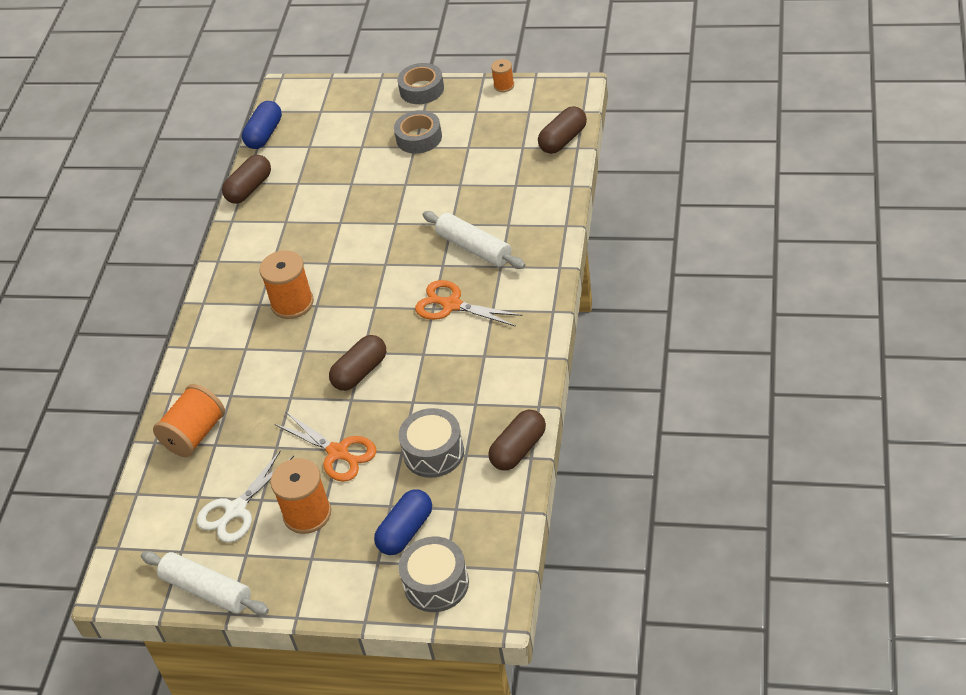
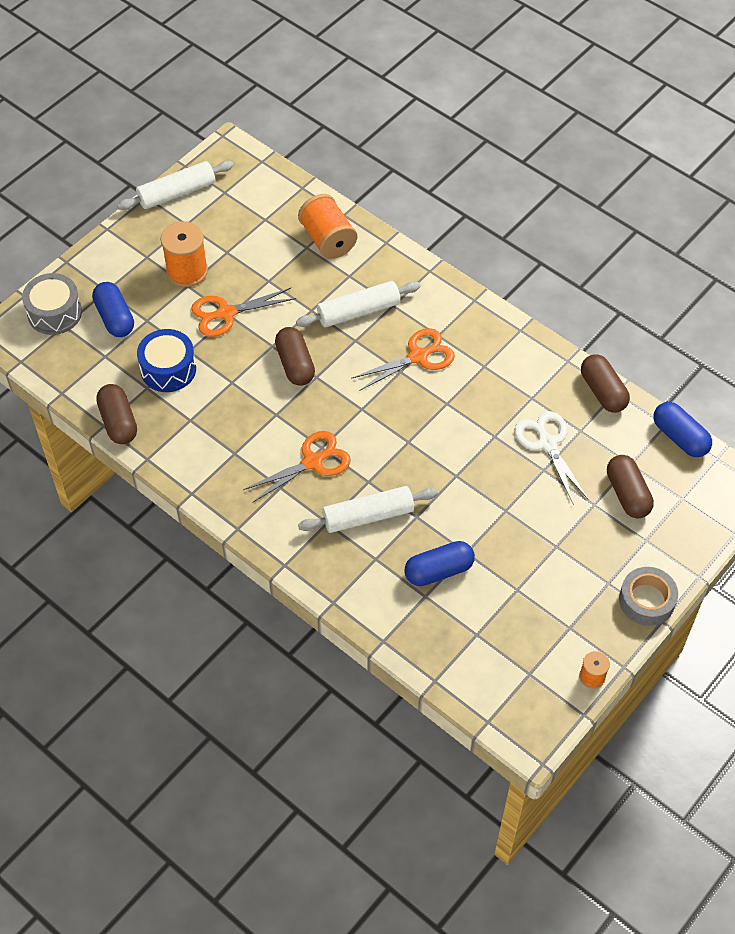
camera: 115 degrees right, 10 degrees up
(236, 510) = (231, 234): white scissors -> white scissors (547, 444)
(269, 366) = (358, 311): none -> white rolling pin
(292, 303) = (418, 356): orange spool -> orange scissors
(419, 138) = (566, 557): grey tape -> none
(433, 453) = (168, 369): grey drum -> blue drum
(488, 189) = (439, 571): none -> blue capsule
(563, 140) = (457, 675): brown capsule -> brown capsule (627, 494)

